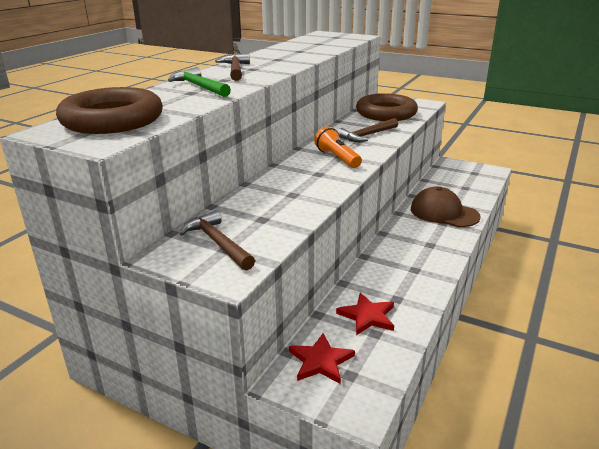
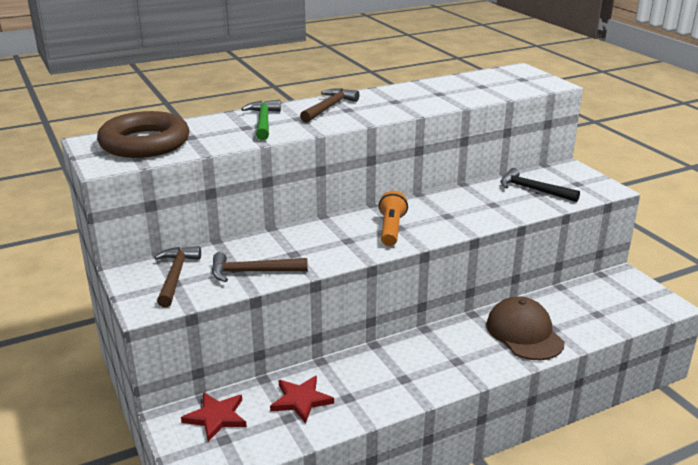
camera: 35 degrees right, 0 degrees up
(367, 135) = (465, 212): brown hammer -> brown hammer (252, 272)
(386, 113) = (533, 190): brown ring -> black hammer

